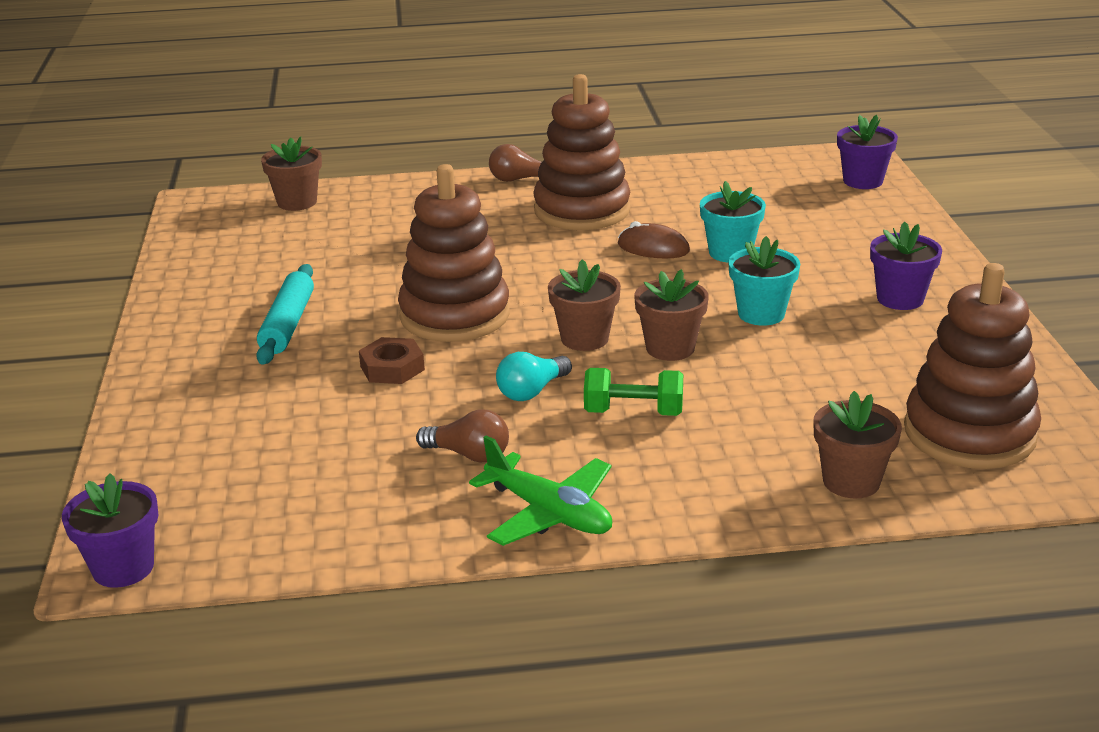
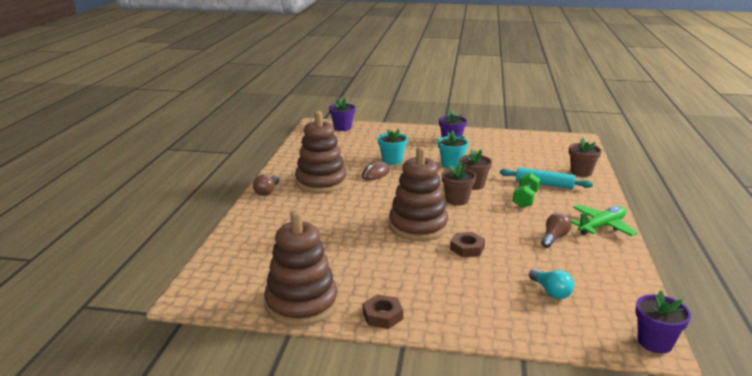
camera: 75 degrees left, 5 degrees down
(175, 325) = (382, 316): none -> brown nut
(288, 324) = (403, 275): turquoise rolling pin -> turquoise rolling pin (544, 184)
(297, 202) = (230, 260): brown flower pot -> none
(532, 391) = (501, 217): turquoise light bulb -> turquoise light bulb (551, 292)
(969, 433) = (552, 150): brown stacking toy -> brown stacking toy (301, 304)

